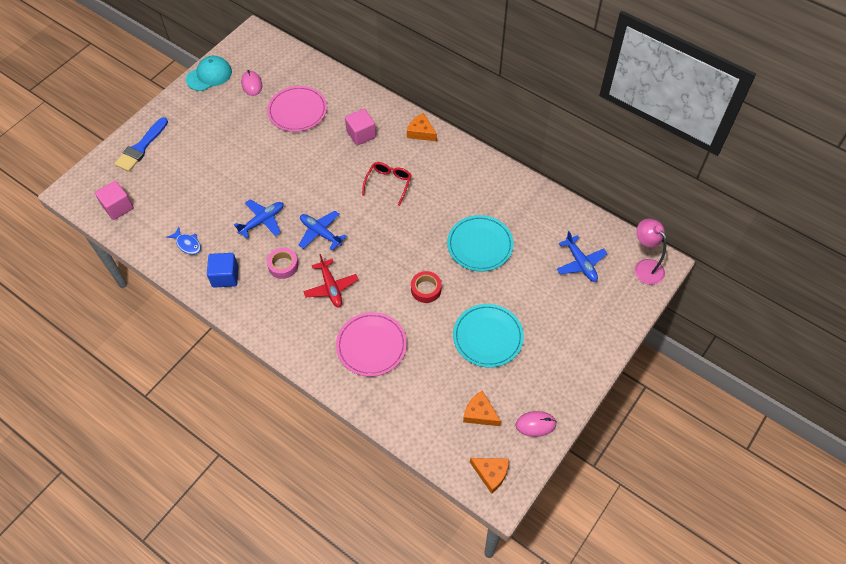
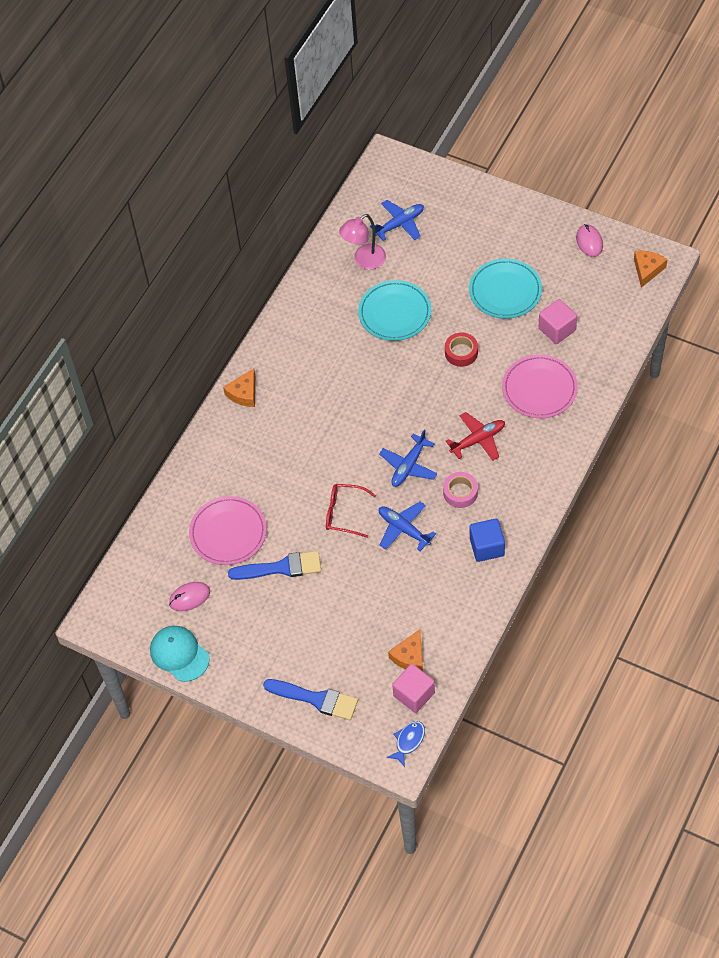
camera: 95 degrees left, 0 degrees up
(187, 244) = (452, 599): blue fish -> blue fish (408, 741)
(256, 139) = (280, 568): none -> blue brush
(361, 134) = (256, 455): pink cube -> pink cube (557, 329)
(388, 183) = (326, 412): red glasses -> red glasses (344, 513)
(480, 413) = (590, 286): orange cheese -> orange cheese (410, 656)
(645, 267) = (393, 171): pink lamp -> pink lamp (364, 261)

